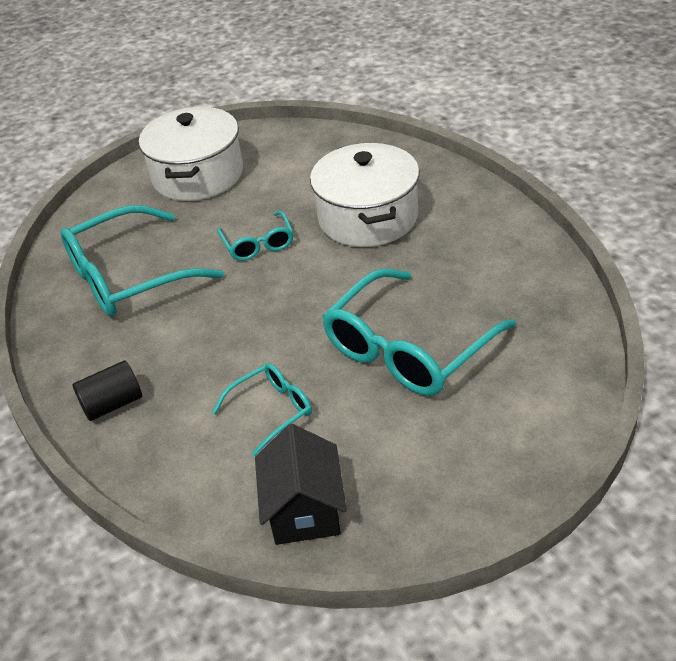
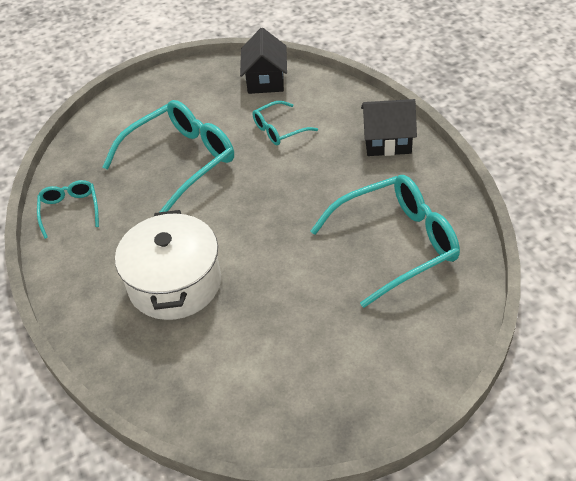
camera: 175 degrees left, 5 degrees up
(112, 404) = (387, 142): black cylinder -> black house
(198, 175) = (341, 371): white pot -> none
(258, 244) = (279, 266): turquoise glasses -> turquoise glasses (70, 210)

